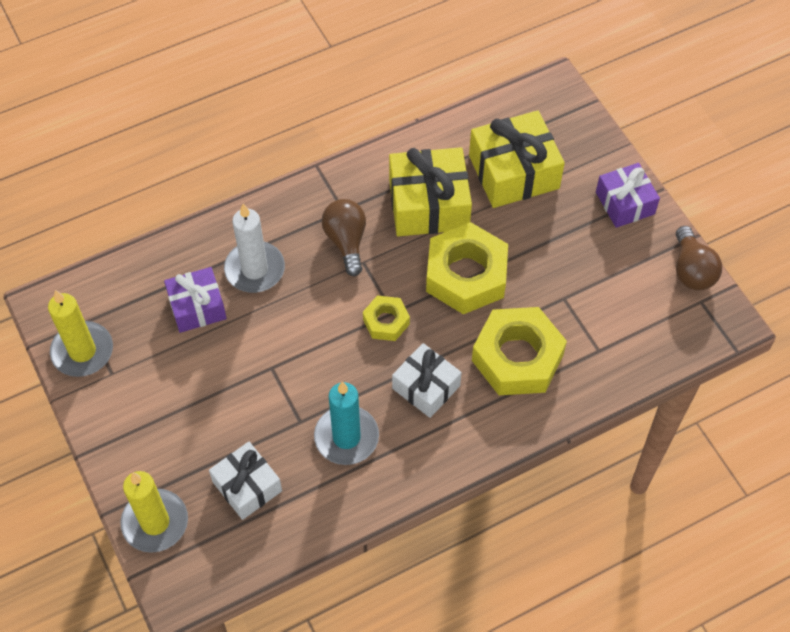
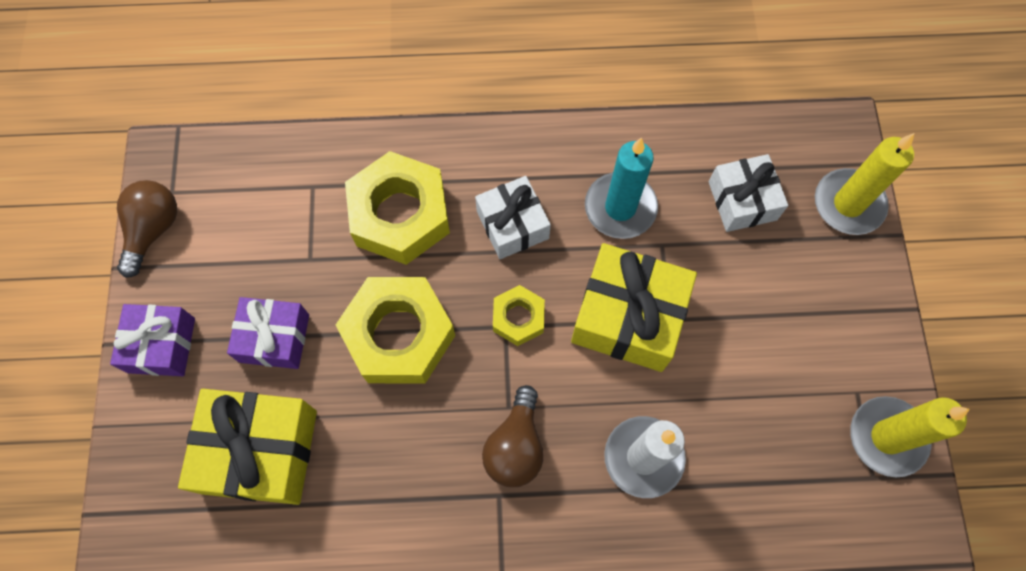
camera: 155 degrees left, 10 degrees up
(197, 307) = (731, 436): purple gift -> purple gift (274, 338)
(429, 204) = (389, 452): yellow gift -> yellow gift (628, 317)

